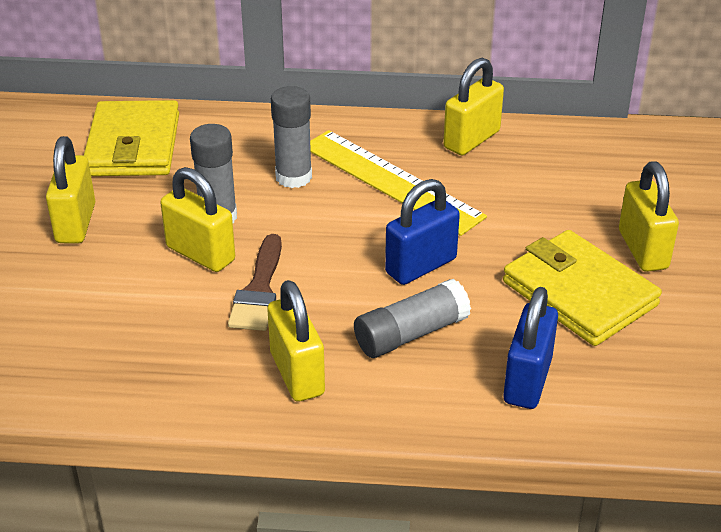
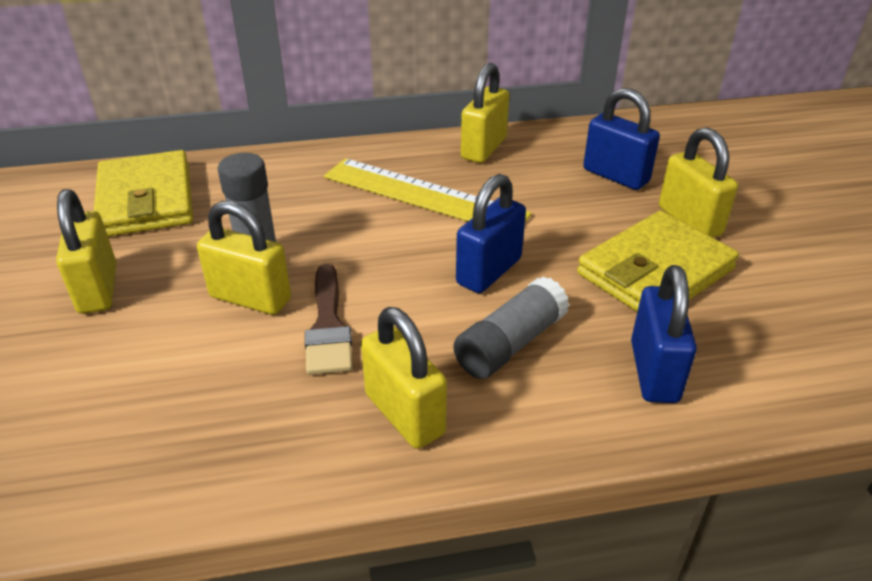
camera: 15 degrees left, 0 degrees up
(293, 177) = (325, 206): grey glue stick -> none
(579, 294) = (655, 272): yellow wallet -> yellow wallet turned 75 degrees counterclockwise
(593, 190) = (615, 176): none -> blue padlock

